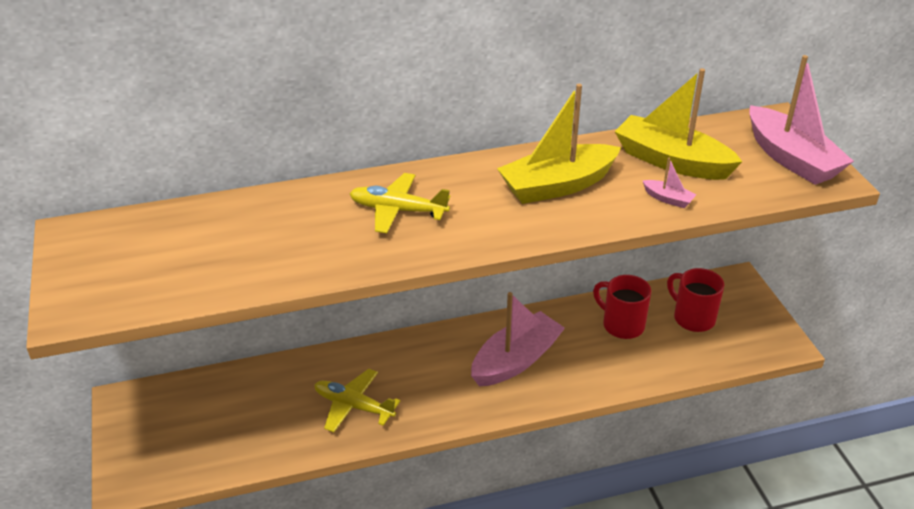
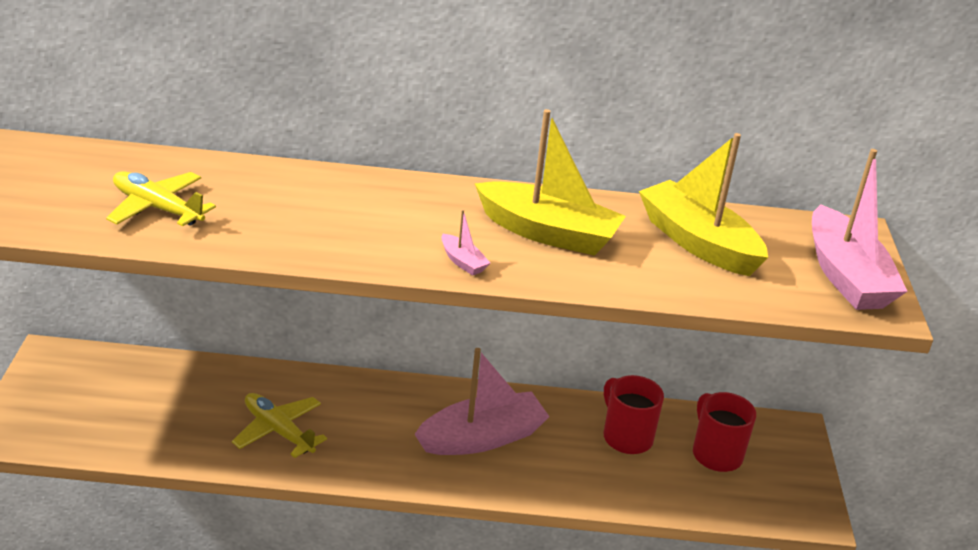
camera: 15 degrees right, 5 degrees down
(397, 210) = (356, 212): yellow plane -> yellow plane (157, 208)
(557, 186) = (548, 233): yellow boat -> yellow boat turned 150 degrees counterclockwise
(668, 199) = (666, 278): pink boat -> pink boat (463, 262)

